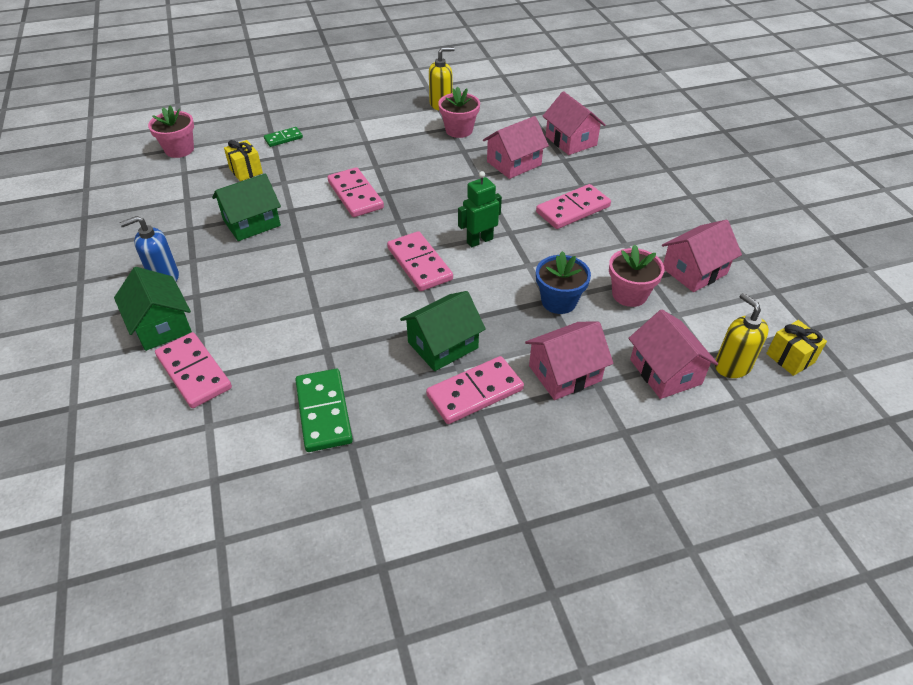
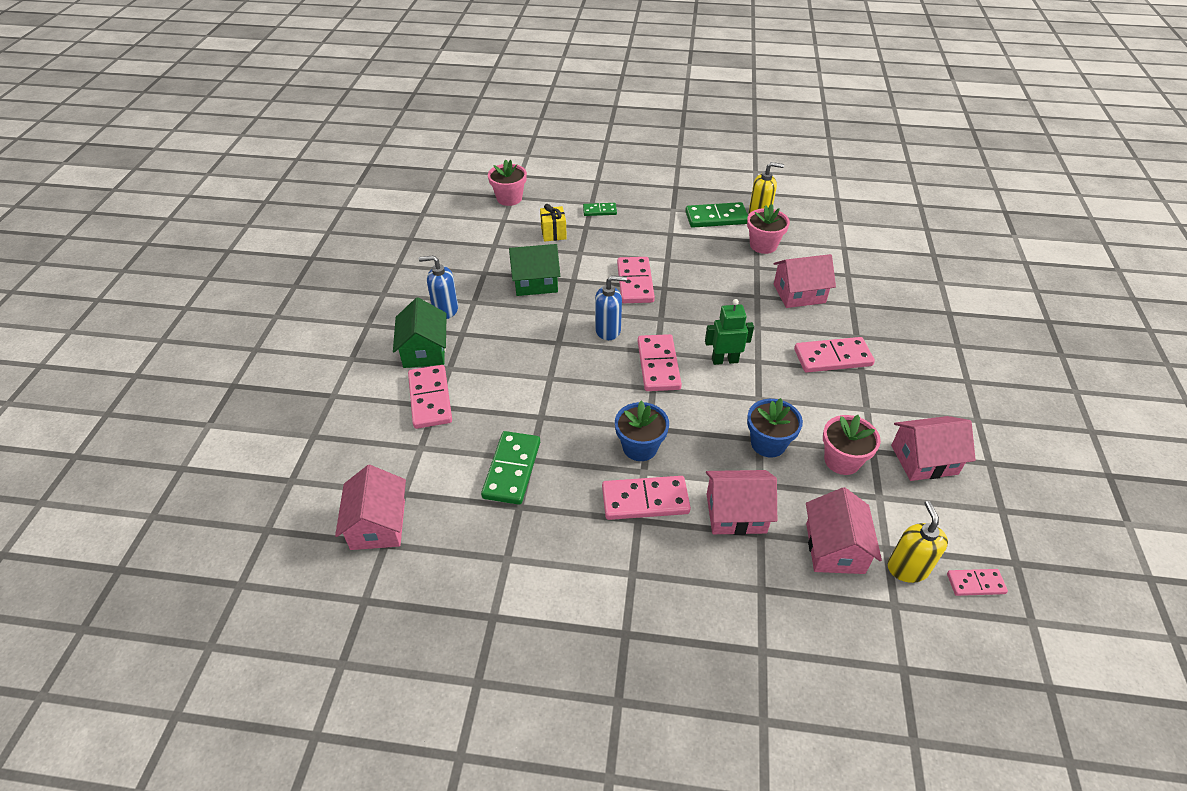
camera: 25 degrees right, 0 degrees up
(352, 246) = (608, 330): none -> blue soap dispenser
(402, 117) = (716, 218): none -> green domino
(443, 345) = (640, 447): green house -> blue flower pot
(571, 141) = (870, 286): pink house -> pink house (378, 524)
(790, 358) = (975, 584): yellow gift -> pink domino

